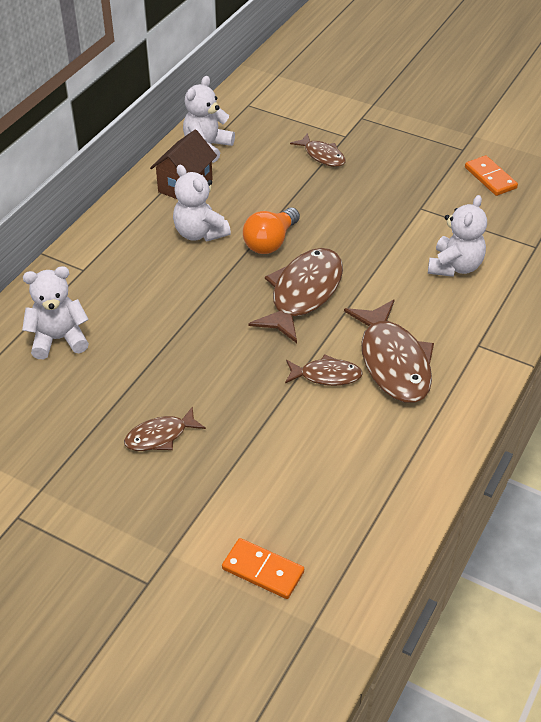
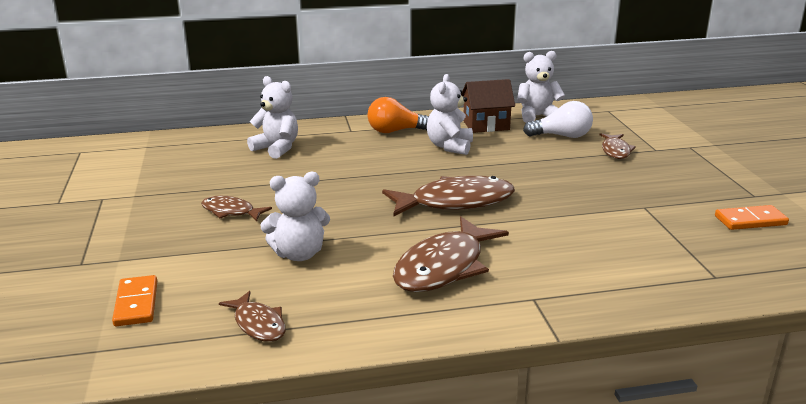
camera: 50 degrees right, 20 degrees down
(262, 162) = (562, 136): none -> white light bulb
(270, 242) = (487, 170): orange light bulb -> orange light bulb (395, 131)
(326, 375) = (383, 245): brown fish -> brown fish (258, 324)
(455, 266) = (607, 249): white teddy bear -> white teddy bear (299, 254)
(490, 178) = (750, 220): orange domino -> orange domino turned 60 degrees clockwise

